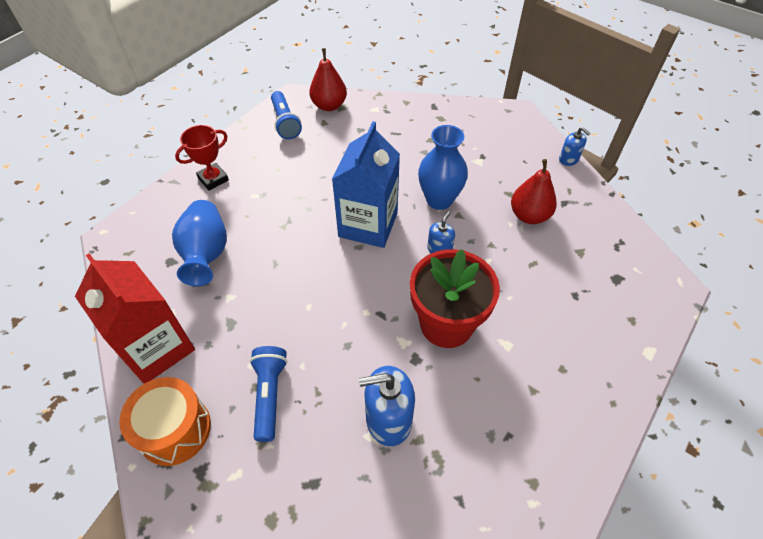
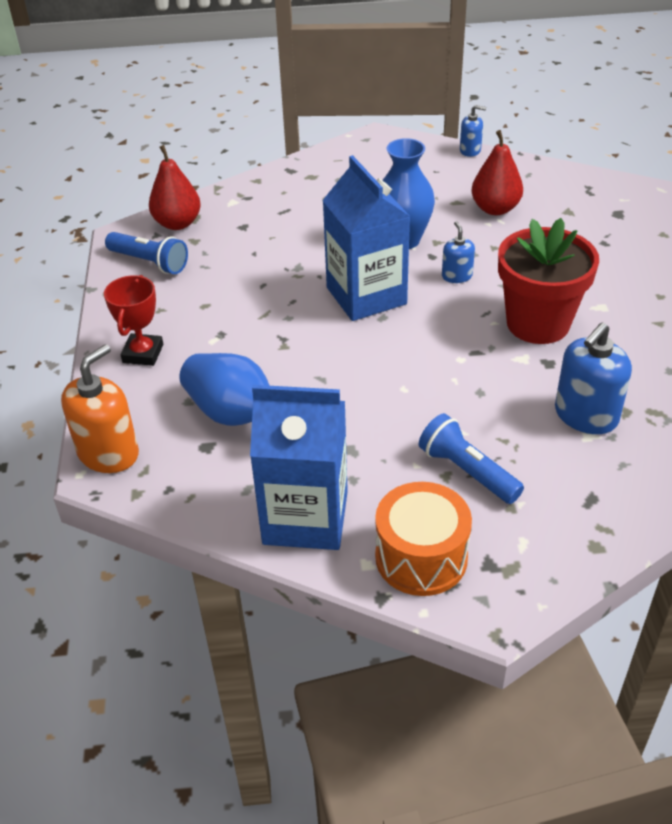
camera: 40 degrees left, 10 degrees down
(127, 229) = (108, 453): none -> orange soap dispenser
(156, 348) = (305, 517): red carton -> blue carton

